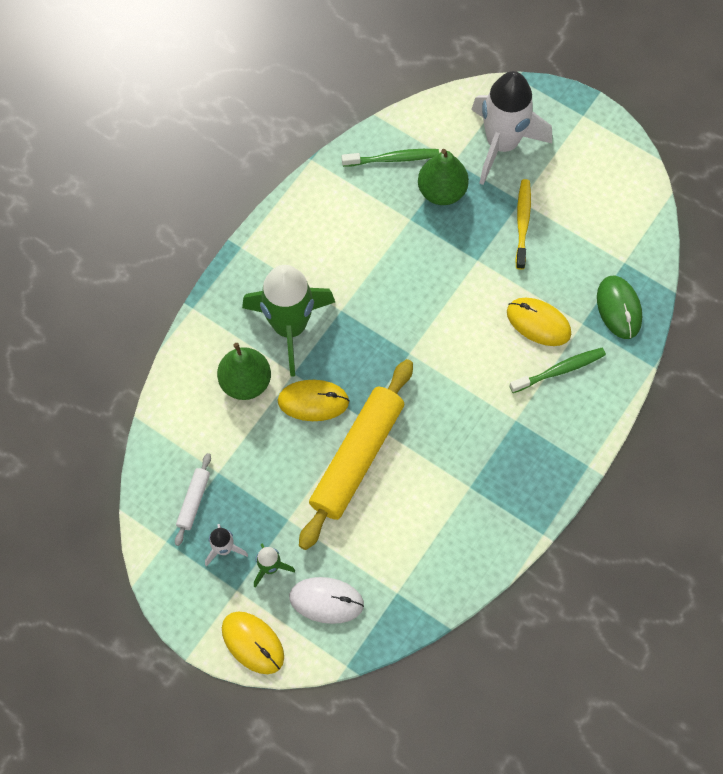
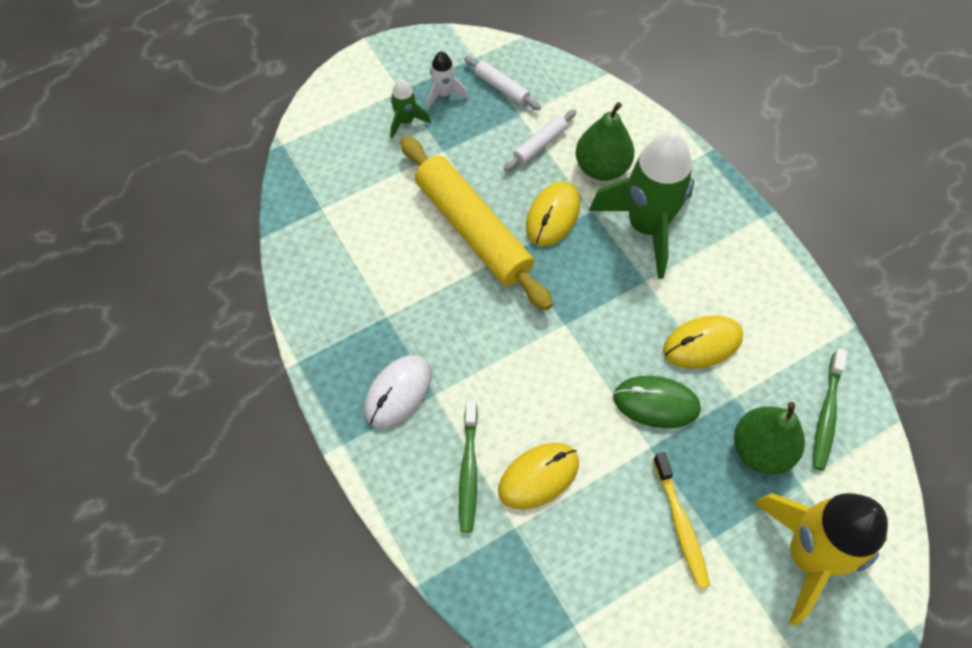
camera: 115 degrees right, 5 degrees down
(244, 441) = (540, 144): none -> white rolling pin
(253, 643) = (347, 85): yellow mouse -> yellow mouse (702, 343)
(326, 601) = (349, 151): white mouse -> white mouse (398, 392)
(502, 144) = (807, 555): white rocket -> yellow rocket
(522, 223) = (680, 524): yellow toothbrush -> yellow toothbrush turned 45 degrees clockwise
(619, 308) = (514, 583): green mouse -> green mouse (656, 403)

